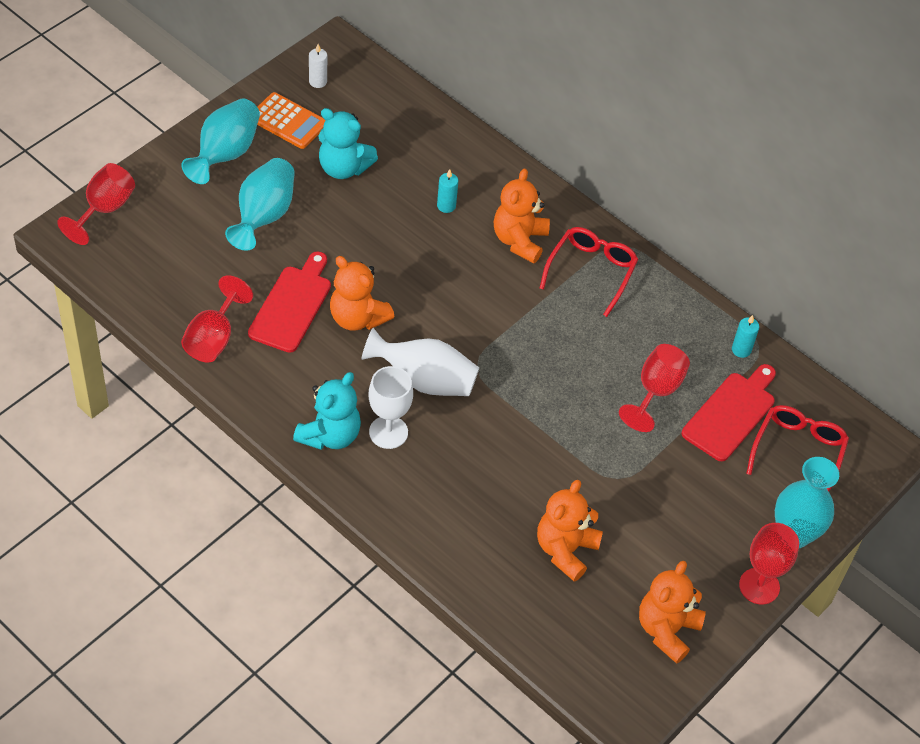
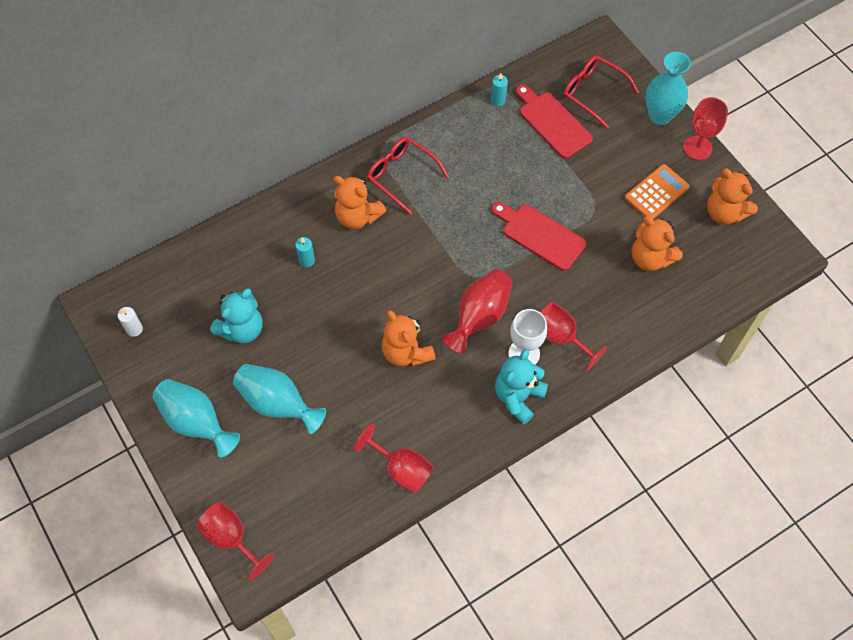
camera: 70 degrees left, 10 degrees up
(288, 121) = (174, 363): orange calculator -> orange calculator (656, 192)
(292, 305) = (381, 400): red cutting board -> red cutting board (540, 235)
(330, 435) = (518, 397): turquoise teddy bear -> turquoise teddy bear turned 105 degrees counterclockwise
(357, 318) = (406, 352): orange teddy bear -> orange teddy bear turned 90 degrees clockwise
(424, 380) = (479, 316): white vase -> red vase
(656, 391) = (523, 164): red goblet -> red goblet (560, 337)

